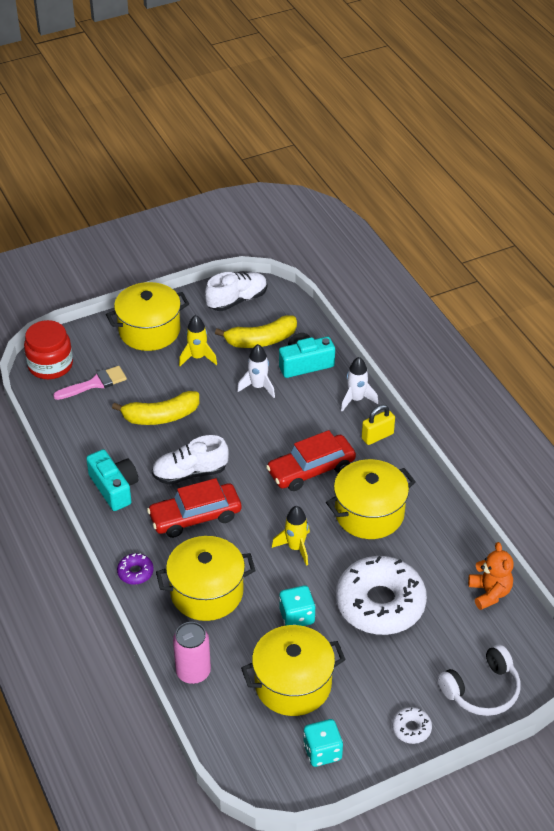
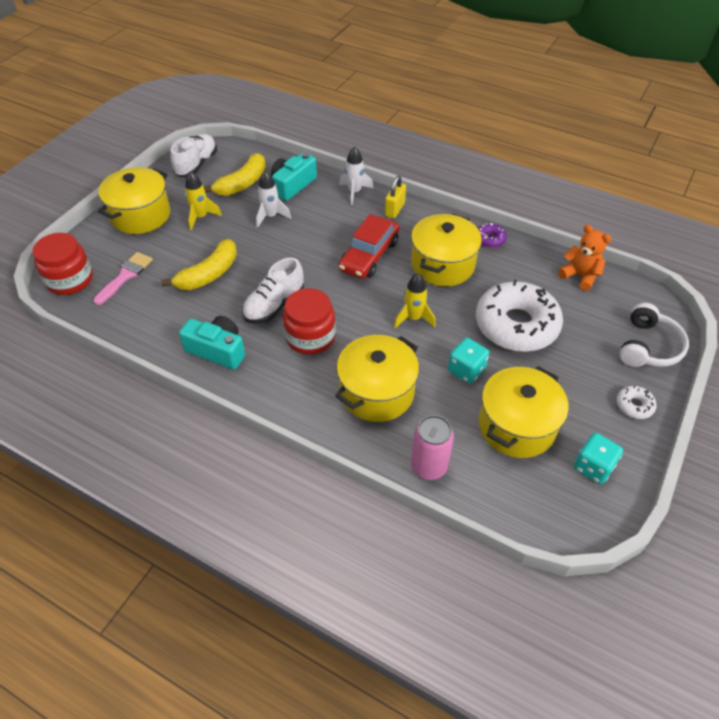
camera: 35 degrees left, 5 degrees up
(135, 572) = (300, 410): purple donut -> purple donut (490, 239)
(195, 517) = (310, 337): red car -> red jar

